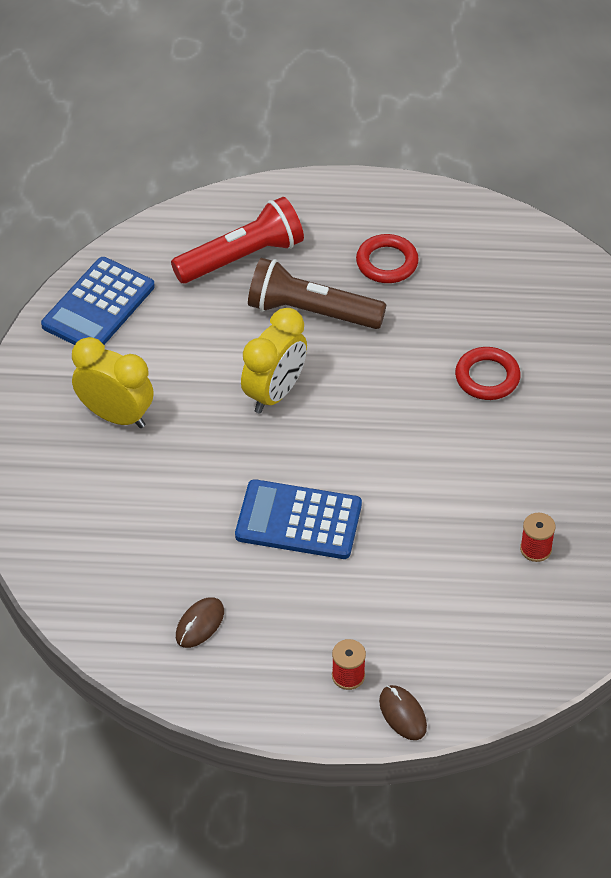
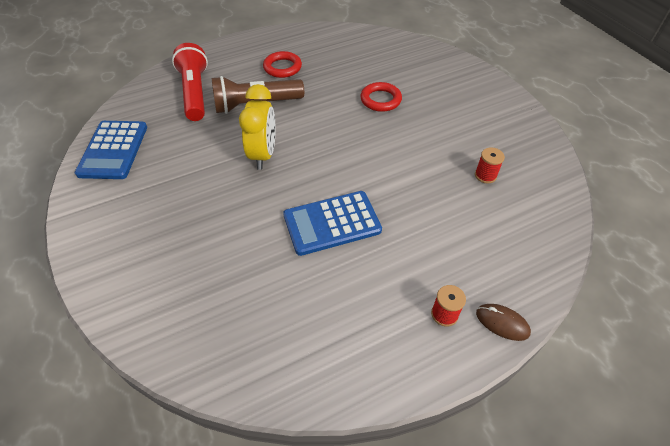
camera: 30 degrees left, 0 degrees up
(116, 416) = (161, 210): yellow clock -> none
(200, 624) = (312, 330): brown mouse -> none
(242, 257) = (195, 93): red flashlight -> red flashlight turned 45 degrees counterclockwise

